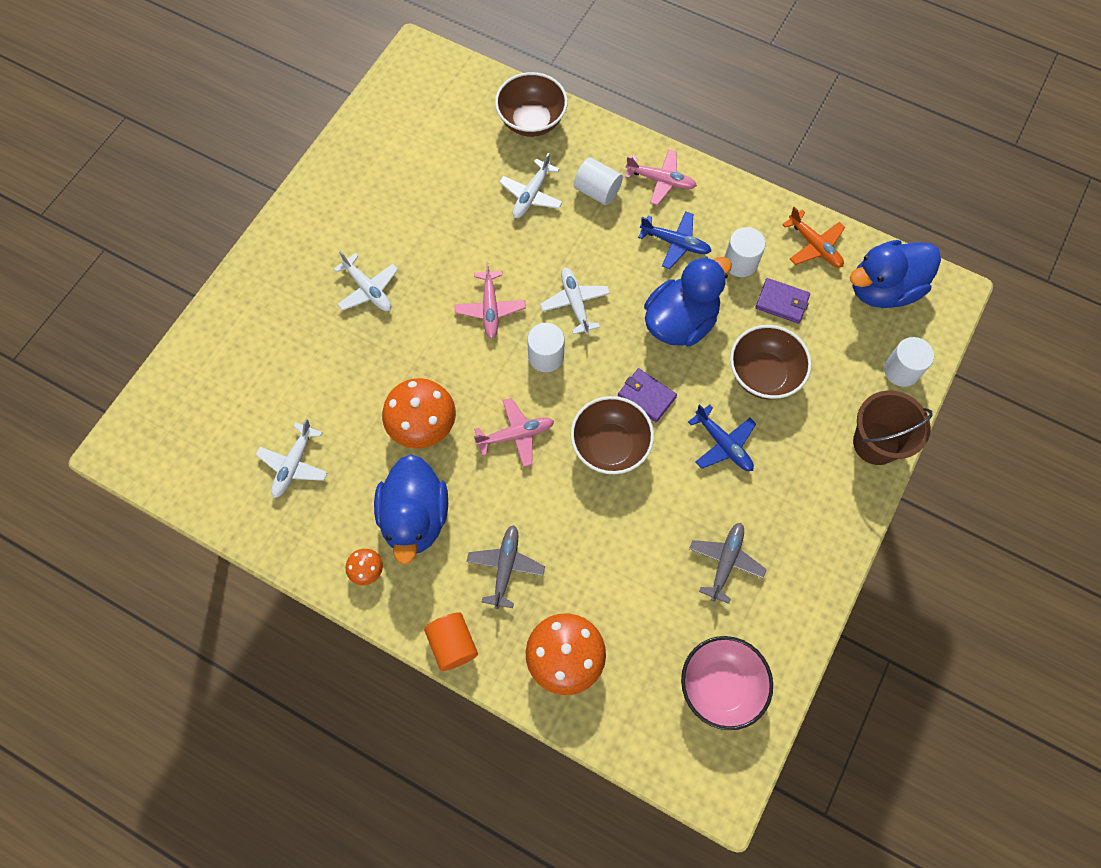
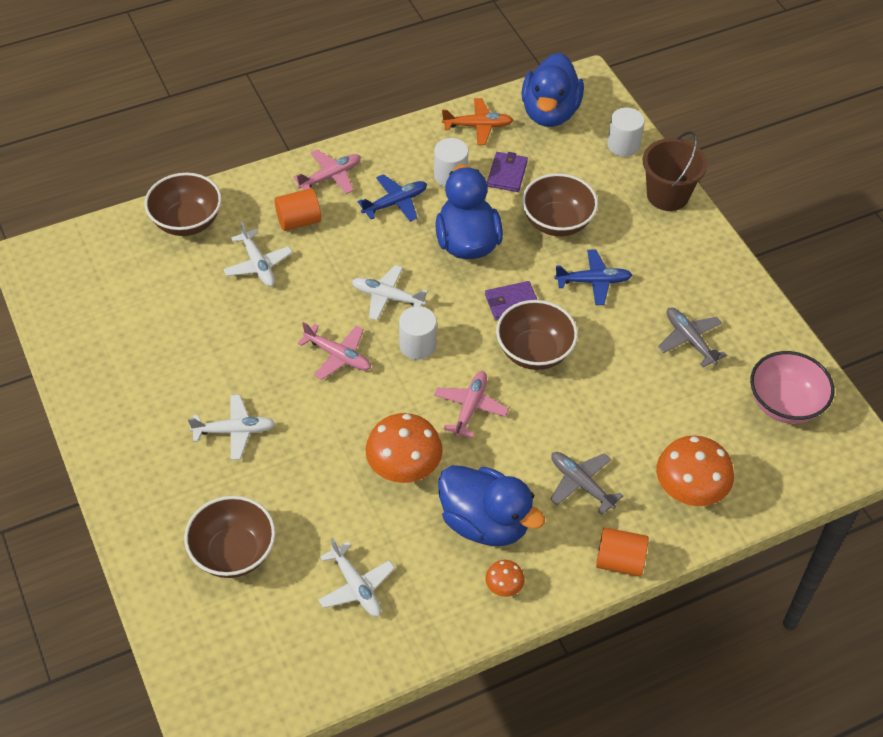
camera: 55 degrees left, 15 degrees down
(265, 363) = (233, 553): none -> brown bowl
(597, 191) = (299, 221): white cylinder -> orange cylinder
(782, 302) = (507, 174): purple wallet -> purple wallet turned 45 degrees counterclockwise

